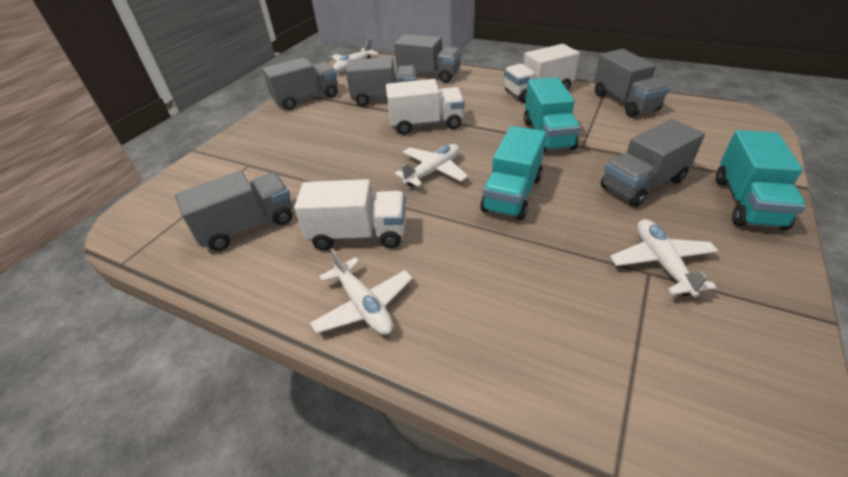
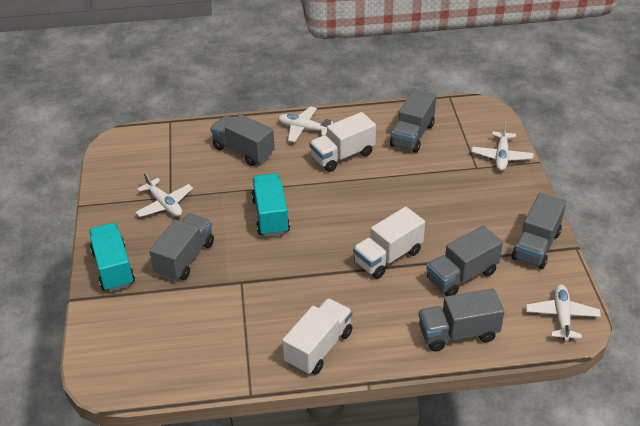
camera: 145 degrees right, 0 degrees up
(433, 171) = (338, 213): white plane -> white plane (501, 156)
(548, 135) = (275, 284): turquoise truck -> none
(624, 102) = (223, 362): grey truck -> grey truck (243, 151)

